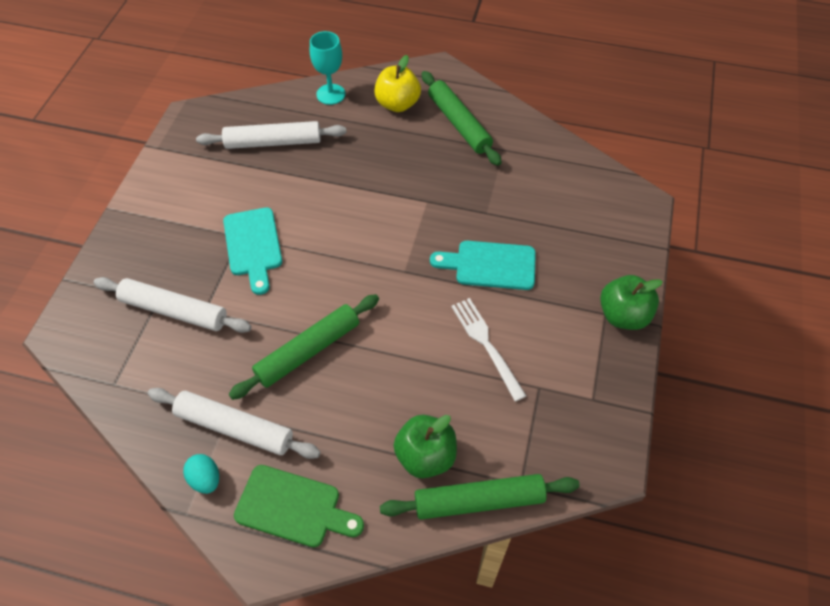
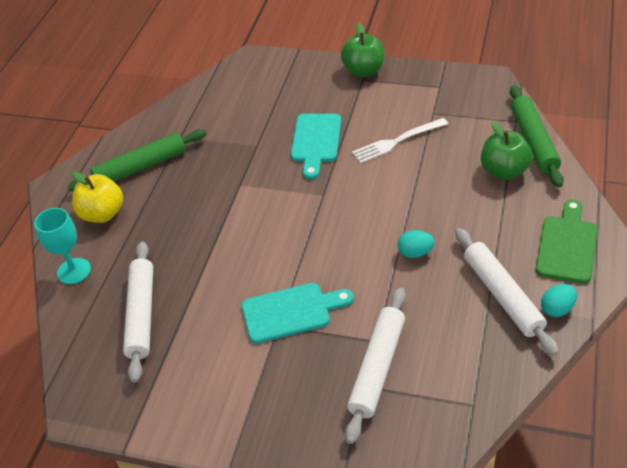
camera: 85 degrees left, 10 degrees down
(235, 427) = (502, 295): white rolling pin -> white rolling pin turned 45 degrees counterclockwise
(308, 351) = (415, 253): green rolling pin -> turquoise egg

